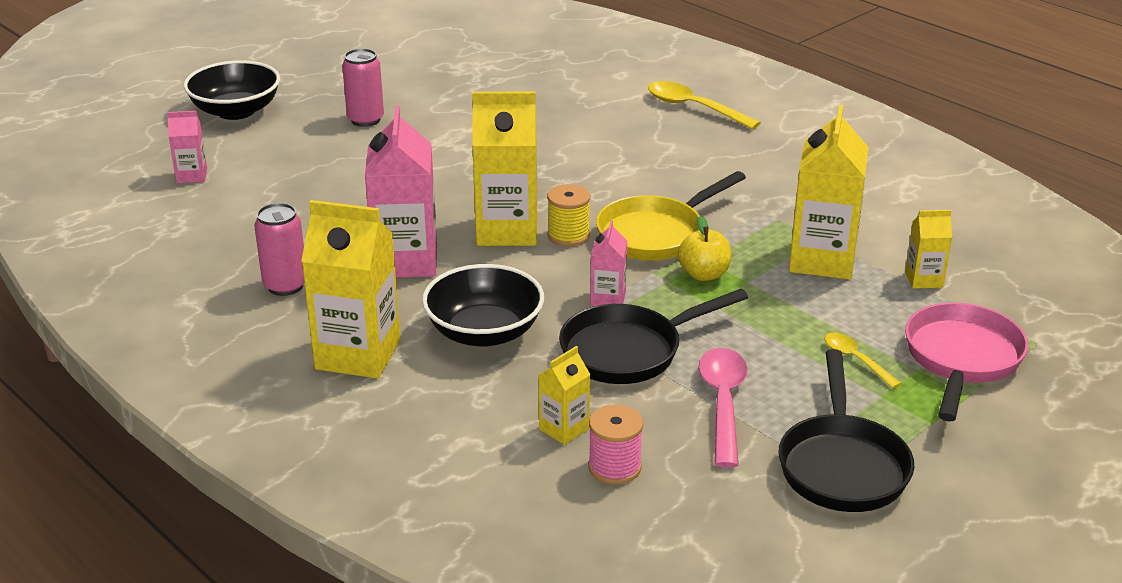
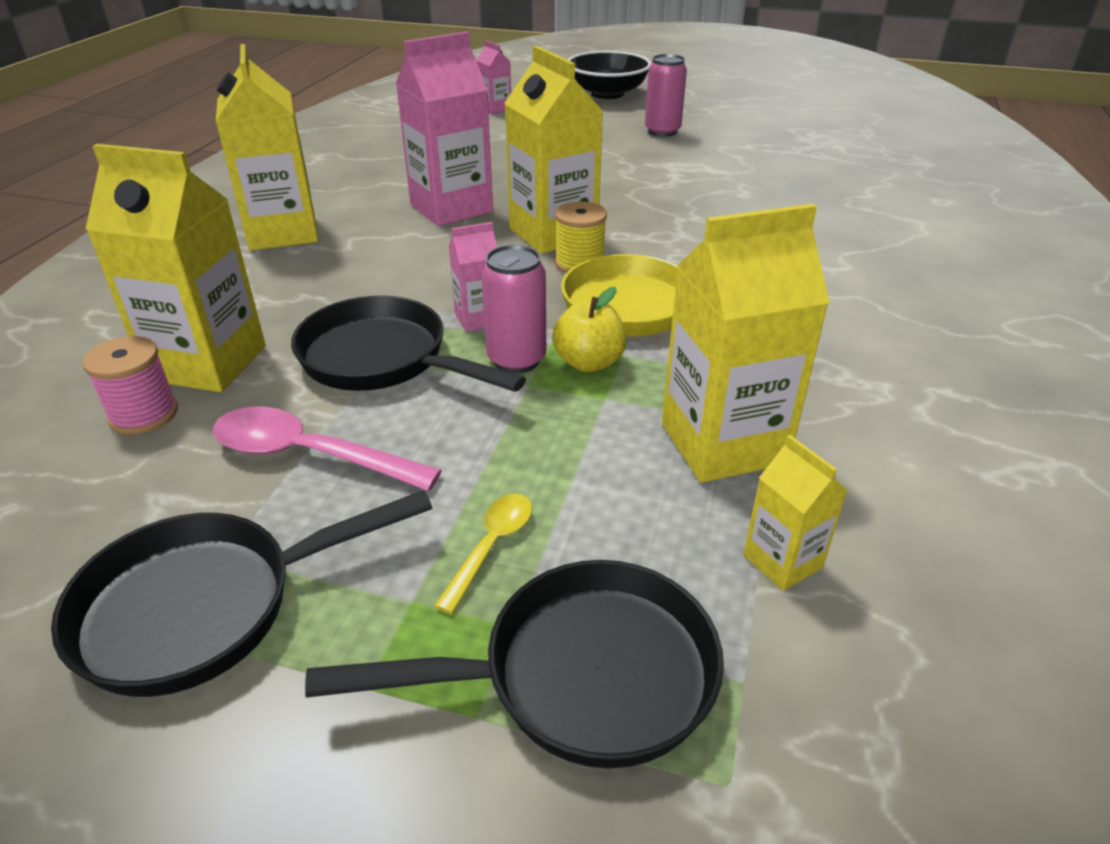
camera: 60 degrees right, 5 degrees up
(285, 286) = (368, 178): pink can -> pink can (516, 360)
(484, 332) = (360, 274): black bowl -> none
(564, 429) = (207, 363): yellow carton -> yellow carton, size x2.00
(694, 108) = (949, 256): yellow spoon -> none
(723, 403) = (310, 455): pink spoon -> pink spoon turned 135 degrees counterclockwise
(961, 360) = (581, 676): pink pan -> black pan

